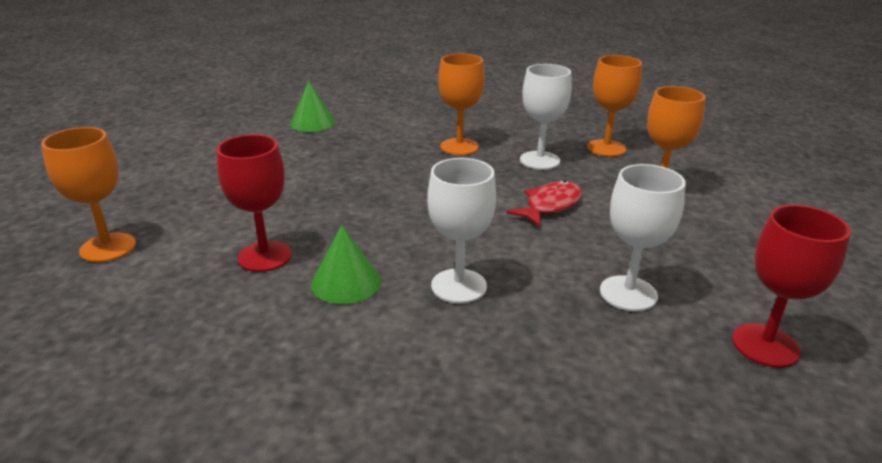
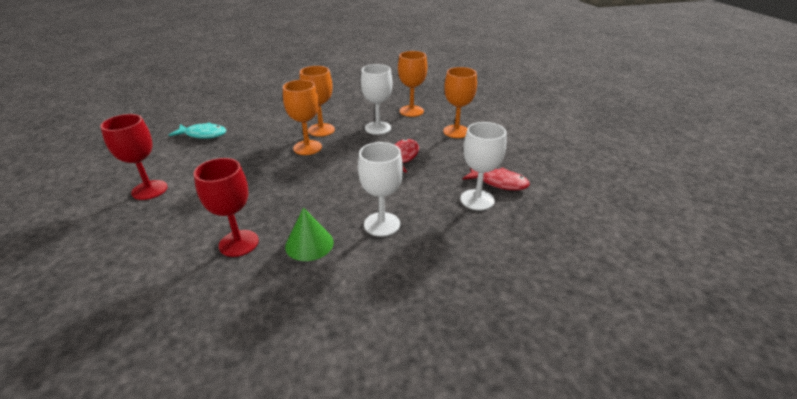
camera: 25 degrees left, 5 degrees up
(108, 247) = (104, 274): orange goblet -> orange goblet (307, 147)
(312, 123) = (203, 134): green cone -> turquoise fish
(682, 278) = (499, 182): none -> red fish
(765, 345) = (557, 208): red goblet -> red goblet (149, 190)

